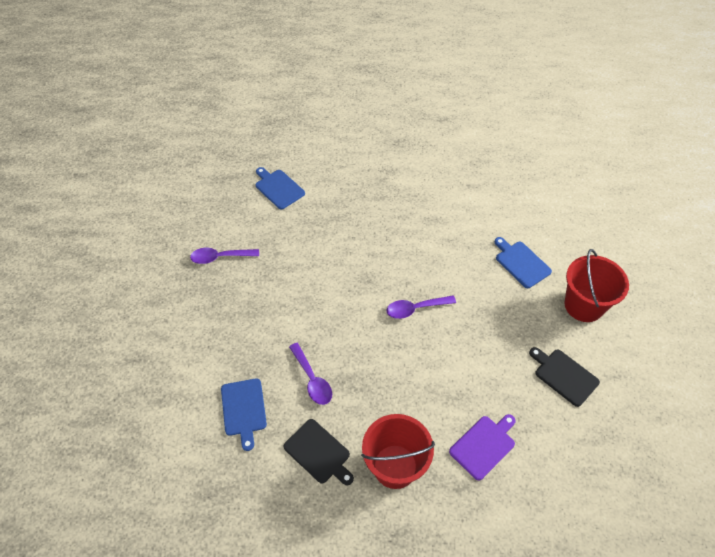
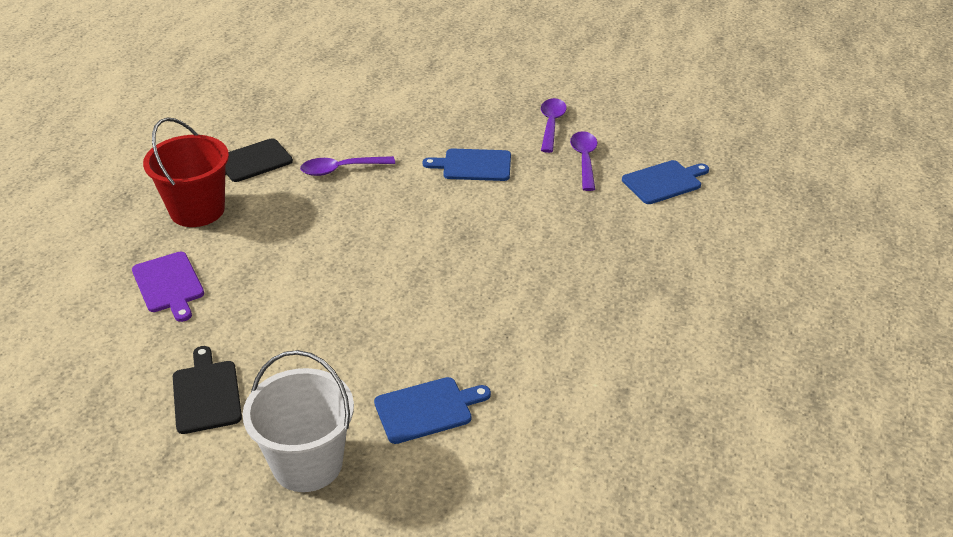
camera: 105 degrees right, 15 degrees down
(243, 409) = (332, 121): blue cutting board -> blue cutting board (473, 165)
(415, 309) = (396, 270): purple spoon -> purple spoon (584, 160)
(564, 375) = (206, 393): black cutting board -> black cutting board turned 75 degrees counterclockwise
(583, 305) = (307, 463): red bucket -> white bucket

